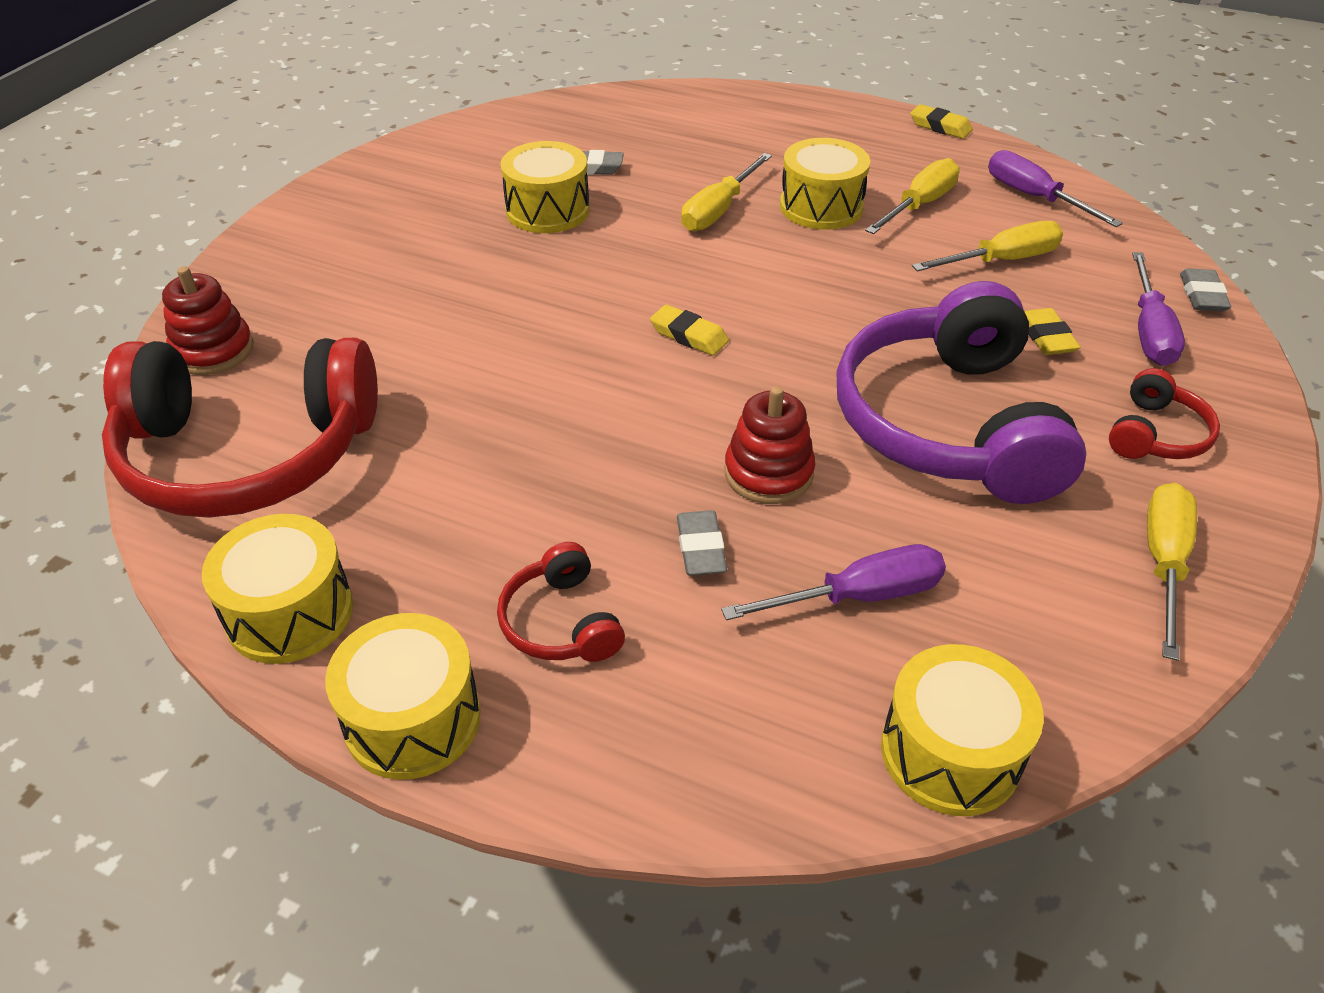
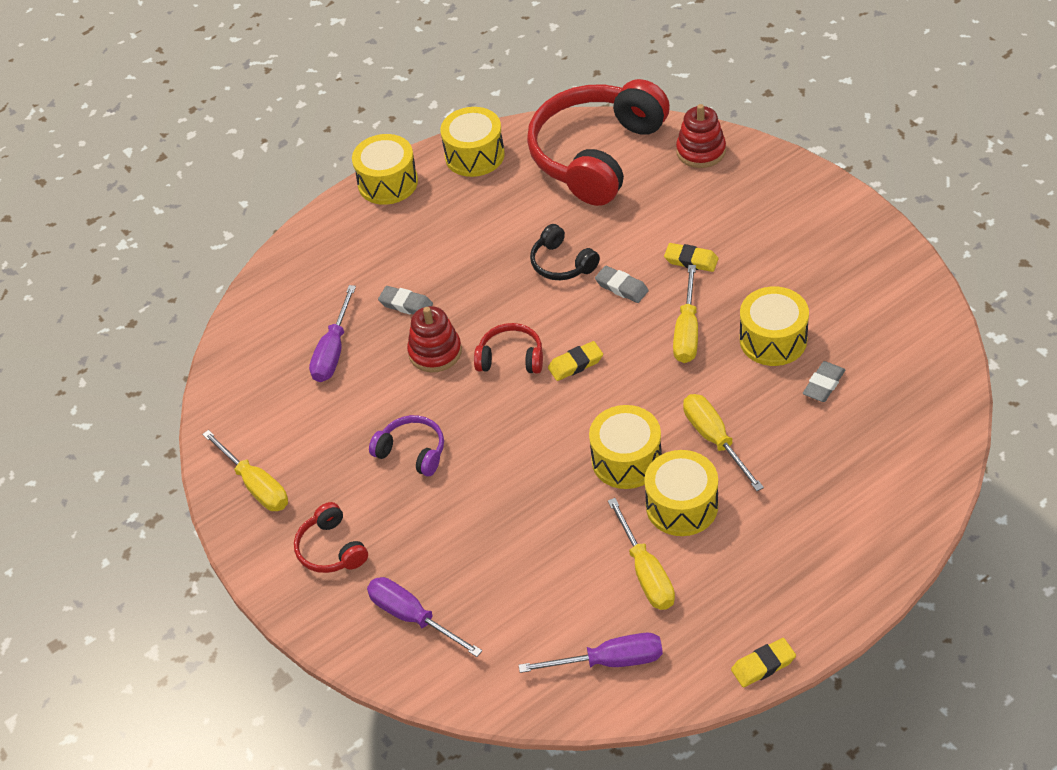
camera: 125 degrees right, 5 degrees up
(513, 408) = (562, 263): none -> black headphones
(561, 622) = (401, 241): red headphones -> red headphones (511, 358)
(948, 424) = (412, 452): purple headphones -> purple headphones, size x0.44
(950, 752) = (238, 342): yellow drum -> yellow drum (626, 460)
(1001, 260) = (543, 581): yellow screwdriver -> yellow screwdriver (687, 331)
(1046, 337) = (448, 552): yellow eraser -> yellow eraser (691, 260)
(1202, 295) = (423, 682): grey eraser -> grey eraser (621, 287)

